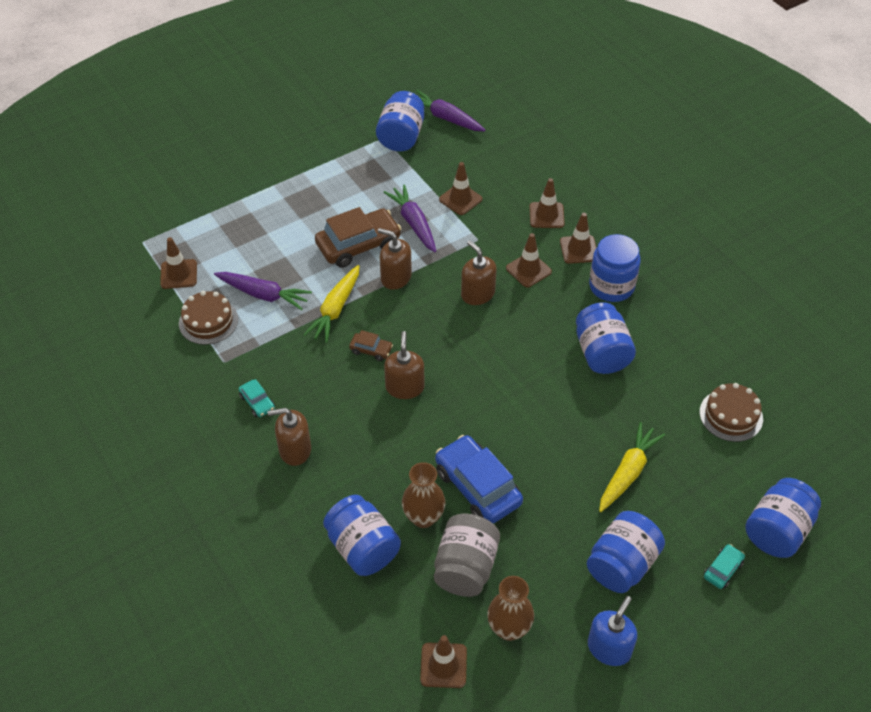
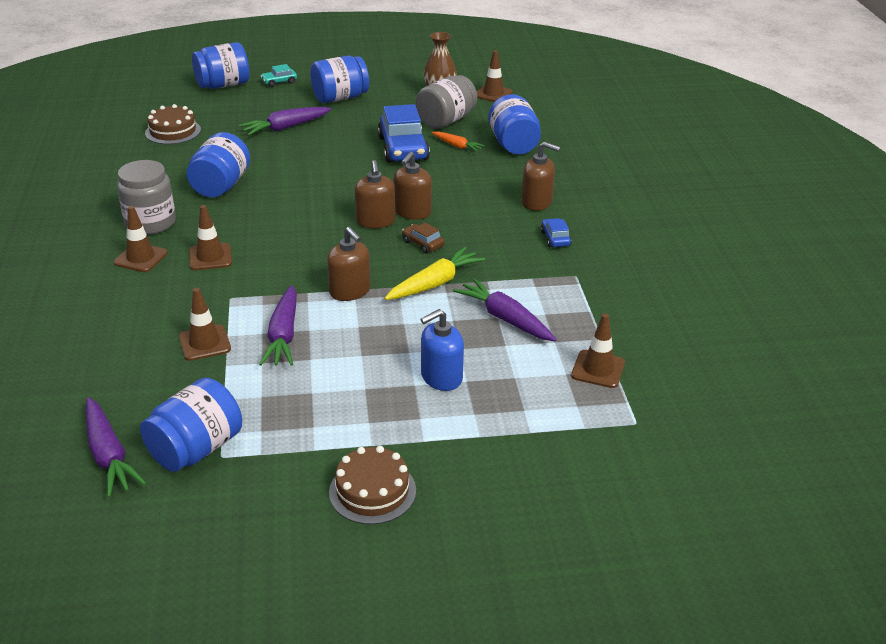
camera: 155 degrees left, 15 degrees down
(208, 321) = (579, 313): brown cake -> brown cake (372, 491)
(257, 402) = (555, 238): turquoise car -> blue car
(358, 245) = (365, 333): brown car -> none
(423, 517) = (457, 146): brown vase -> orange carrot
(477, 294) = (281, 254): brown soap dispenser -> brown soap dispenser (375, 221)
(546, 215) = (132, 296): brown traffic cone -> none
(609, 648) = (385, 76): blue soap dispenser -> blue soap dispenser (441, 377)
(611, 286) = (150, 223): blue jar -> grey jar
(628, 472) = (285, 127): yellow carrot -> purple carrot

